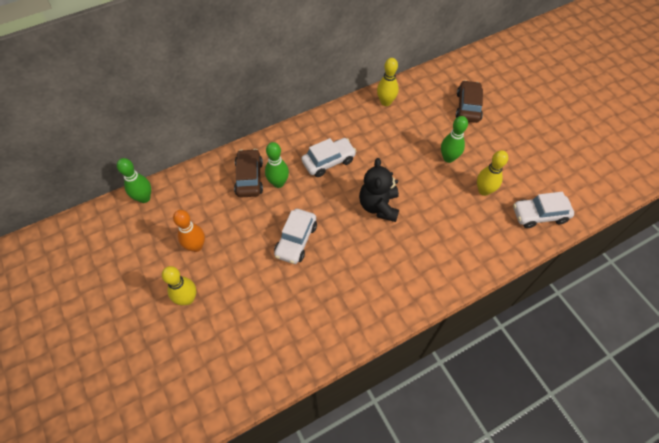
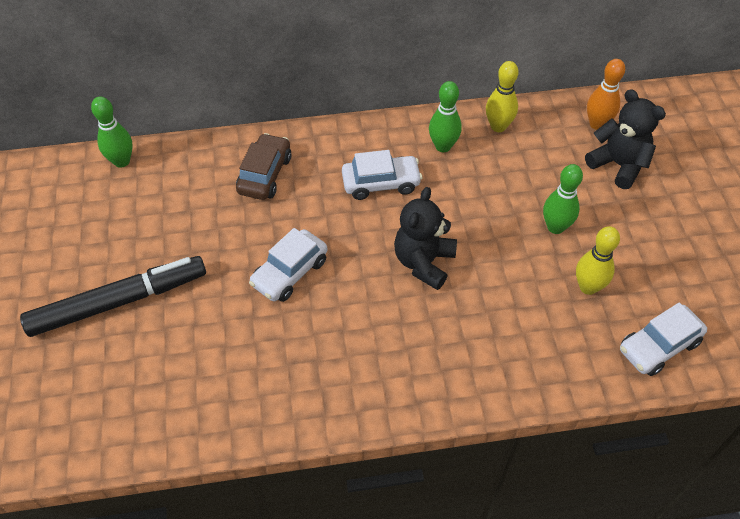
camera: 20 degrees right, 5 degrees down
(187, 299) = (118, 302): yellow bowling pin -> black marker
(196, 246) = (158, 240): orange bowling pin -> orange bowling pin (597, 124)
(278, 183) = (300, 192): green bowling pin -> green bowling pin (443, 146)
(468, 107) = (618, 165): brown car -> black teddy bear
(539, 215) = (658, 346): white car -> white car turned 45 degrees counterclockwise

